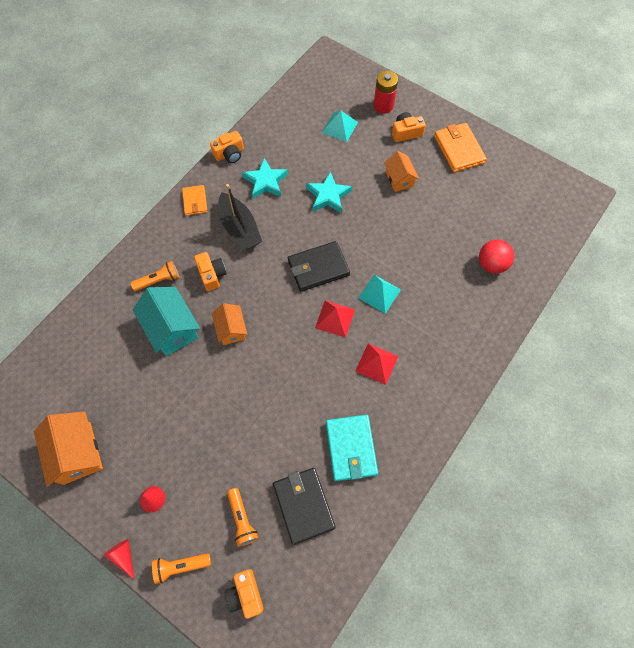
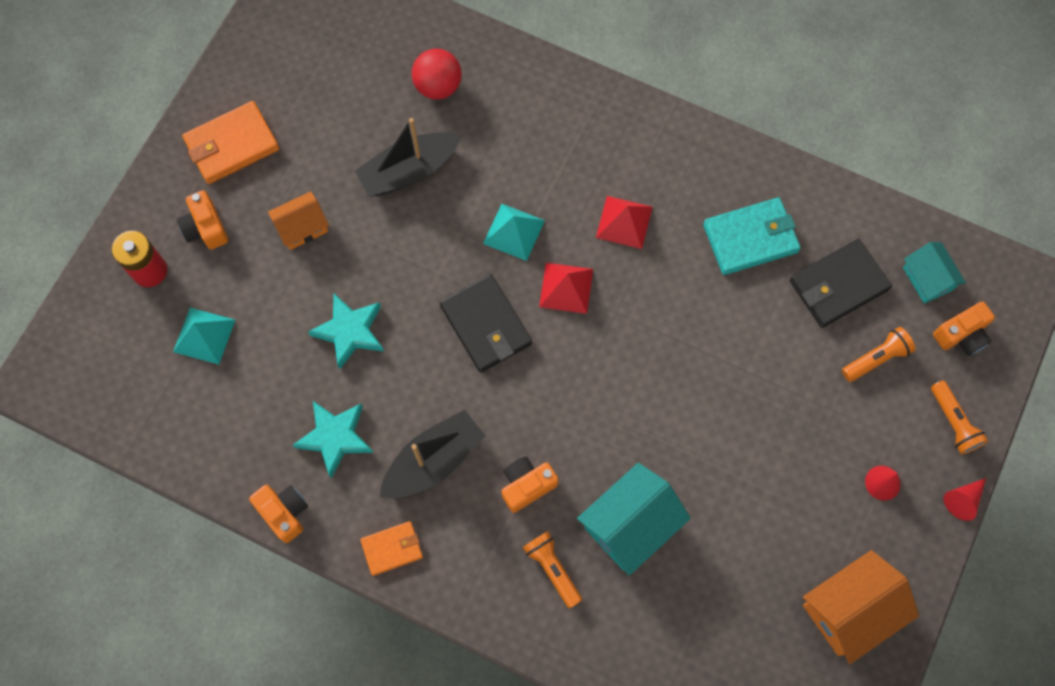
camera: 100 degrees left, 5 degrees up
(231, 329) = (613, 433): orange house -> none
(296, 579) = (927, 279): none -> turquoise house
(430, 239) = (409, 171): none -> black boat

